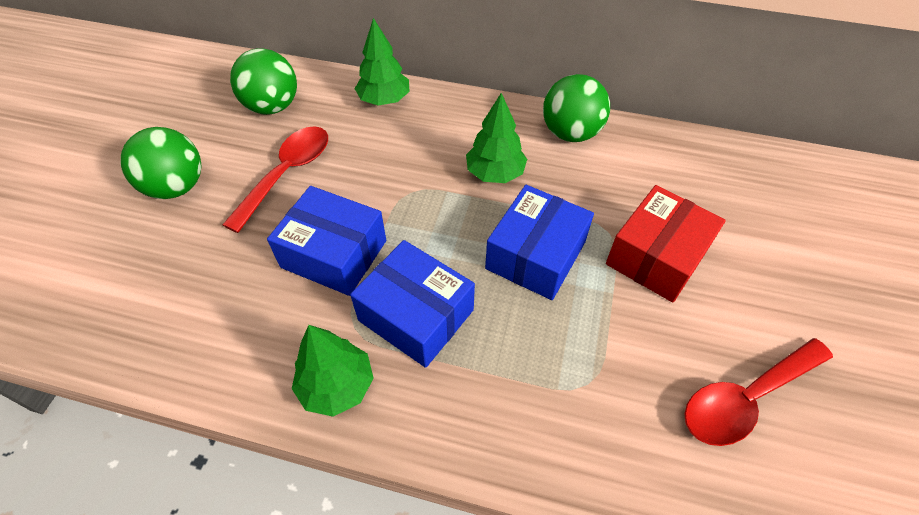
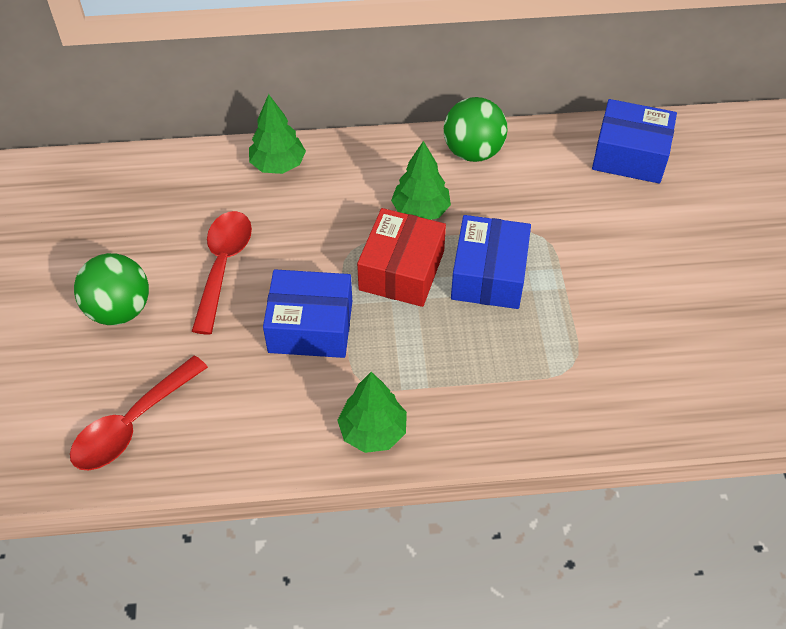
camera: 20 degrees left, 0 degrees up
(272, 107) = (166, 202): green ball -> none
(416, 315) = (410, 356): blue box -> blue box (630, 155)
(657, 256) = (590, 246): red box -> red box (402, 270)
(745, 399) = (693, 339): red spoon -> red spoon (132, 424)

